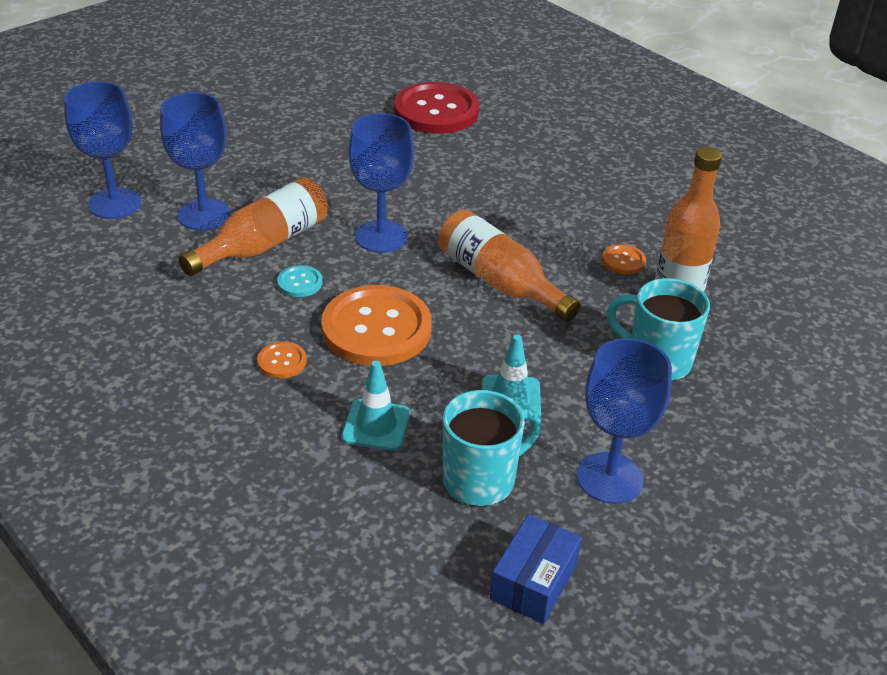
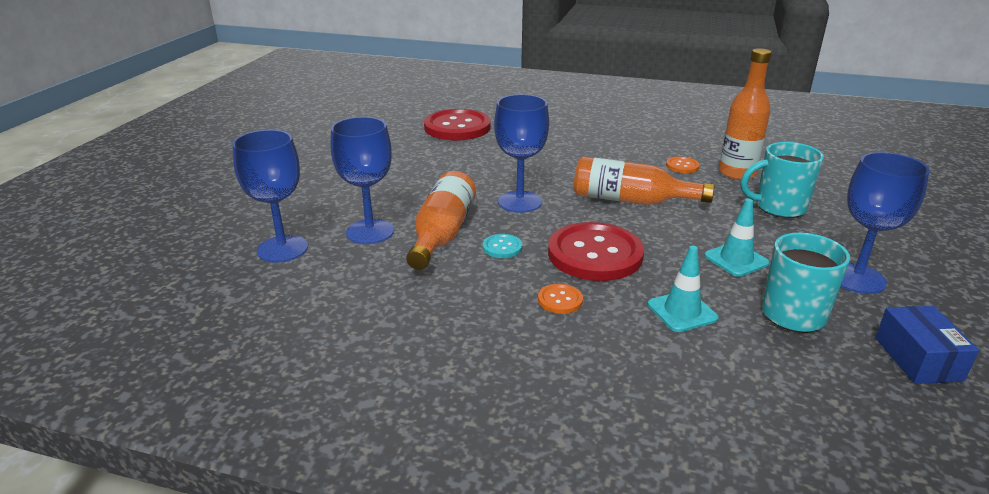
camera: 30 degrees left, 10 degrees down
(376, 328) = (595, 254): orange button -> red button

